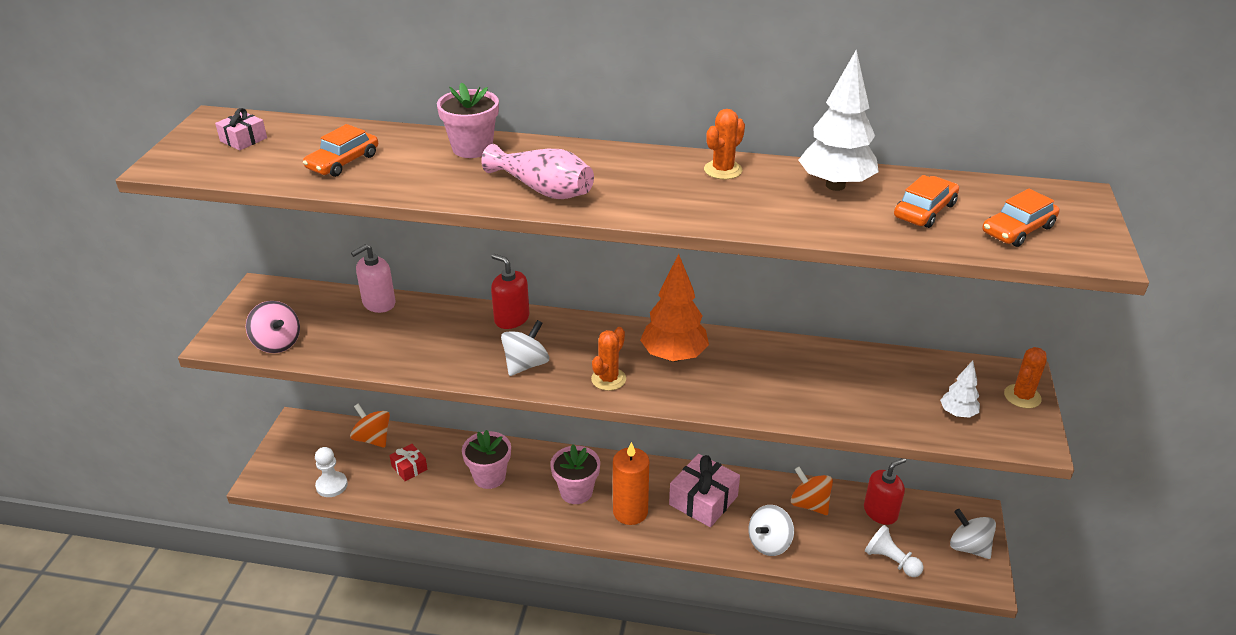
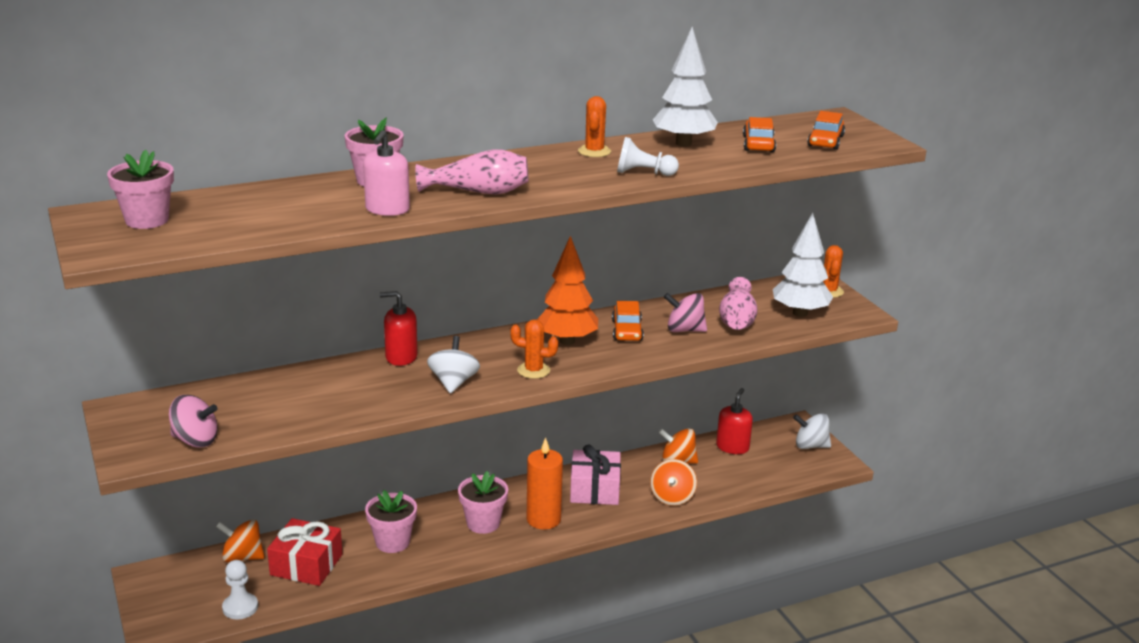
camera: 35 degrees left, 10 degrees down
(243, 139) = (147, 220): pink gift -> pink flower pot
(343, 162) = (275, 213): orange car -> orange car (627, 330)
(379, 303) = (259, 383): pink soap dispenser -> pink soap dispenser (387, 209)
(409, 468) = (306, 565): red gift -> red gift, size x1.85
(608, 379) = (533, 370): orange cactus -> orange cactus turned 75 degrees counterclockwise
(769, 543) = (672, 497): white spinning top -> orange spinning top
(804, 387) = (684, 330): none -> pink spinning top
(875, 395) = (737, 320): none -> pink vase
(891, 561) = (767, 474): white pawn -> white pawn (643, 173)
(957, 413) = (800, 313): white tree -> white tree, size x1.88

